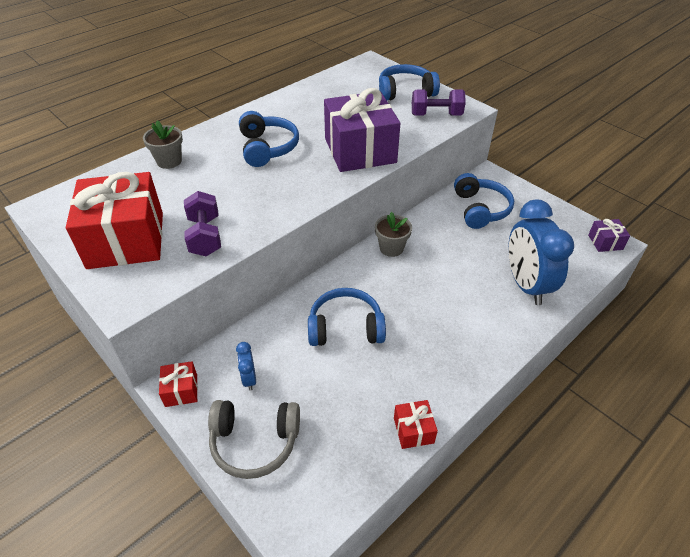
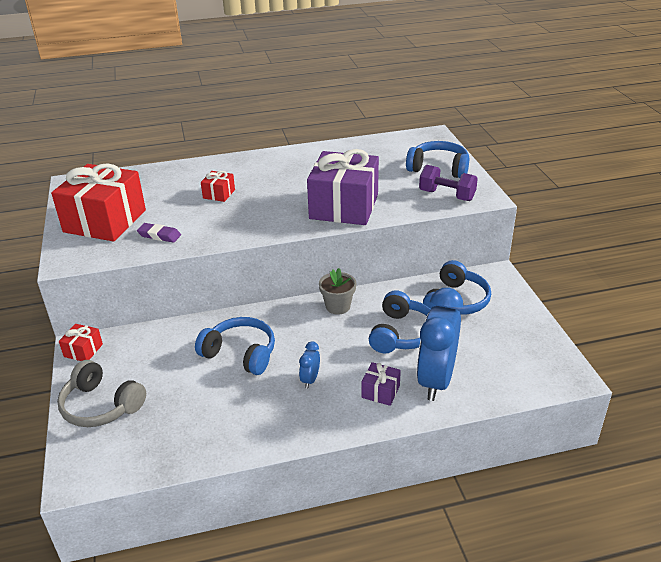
camera: 30 degrees right, 10 degrees down
(169, 161) = (185, 174): grey flower pot -> none
(205, 236) = (159, 235): purple dumbbell -> purple eraser
(249, 379) = (135, 361): blue clock -> blue clock (310, 380)
(267, 148) = (269, 184): blue headphones -> blue headphones (402, 334)
(413, 430) = (223, 450): red gift -> red gift (219, 194)
(605, 242) = (562, 373): purple gift -> purple gift (380, 391)

